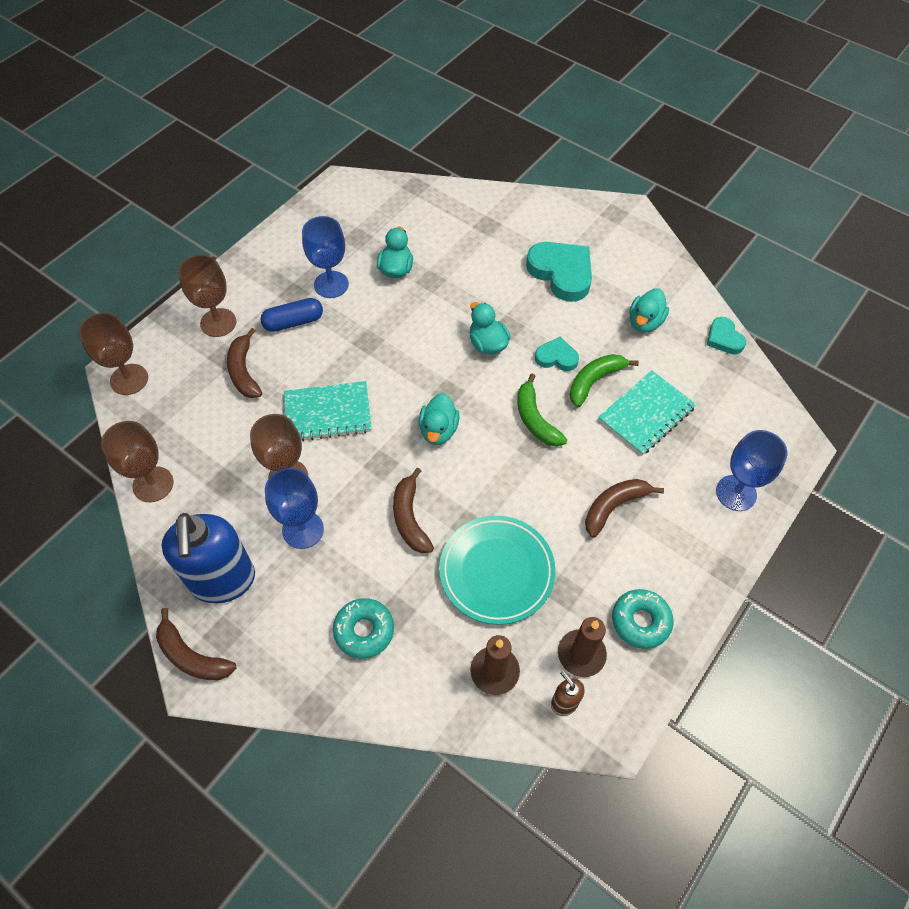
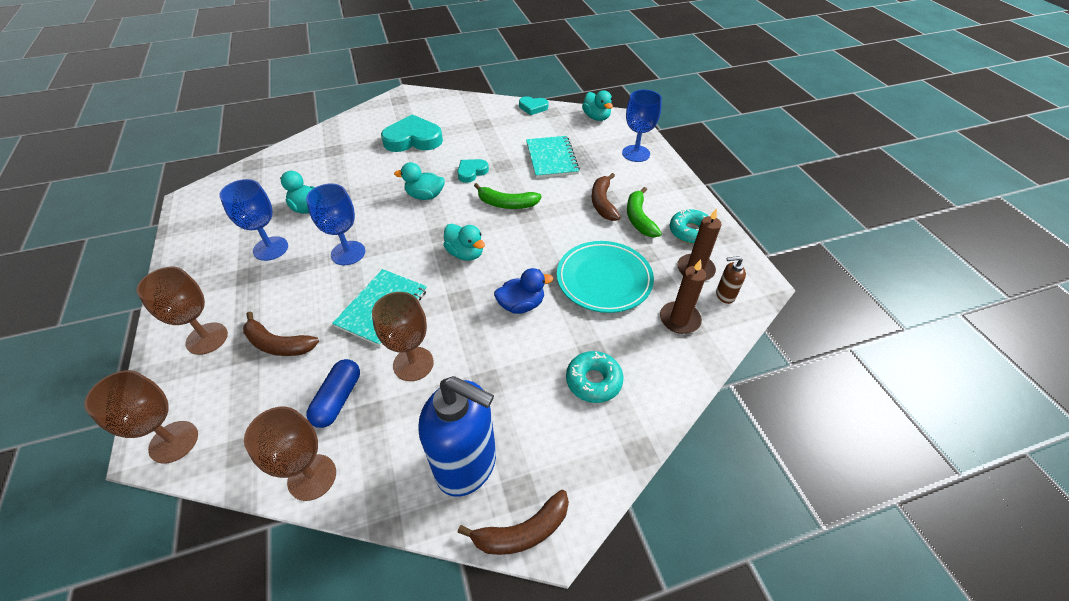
camera: 55 degrees left, 10 degrees down
(293, 322) = (274, 288): blue capsule -> blue capsule (338, 399)
(303, 529) = (471, 378): blue goblet -> blue goblet (348, 253)
(410, 518) = (521, 305): brown banana -> blue duck
(594, 381) = (506, 166): green banana -> green banana (639, 218)
(645, 322) = (489, 127): turquoise duck -> turquoise duck (596, 117)

